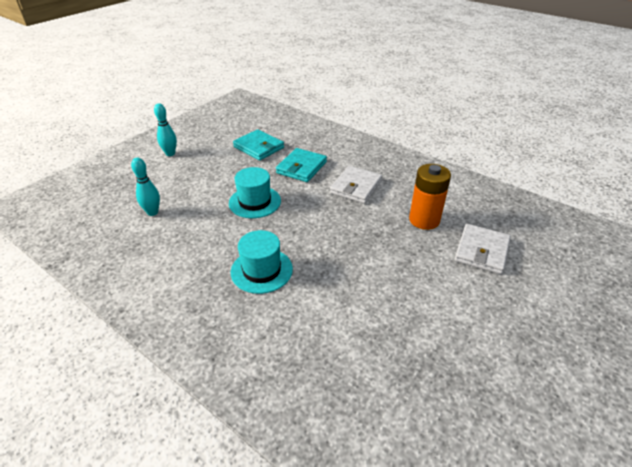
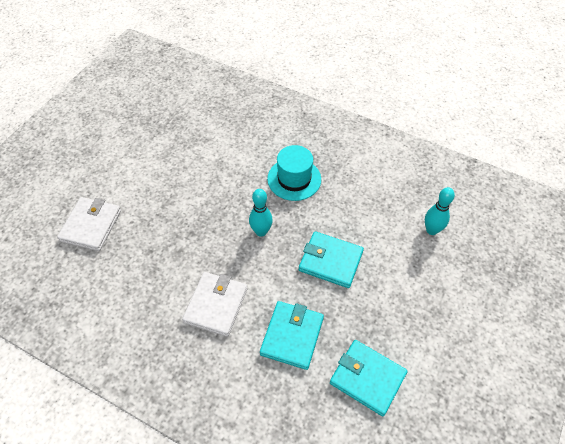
camera: 170 degrees right, 15 degrees up
(170, 153) = (485, 341): turquoise bowling pin -> turquoise bowling pin (261, 231)
(255, 202) = (330, 261): turquoise hat -> turquoise wallet
(424, 220) = (140, 259): orange battery -> none

